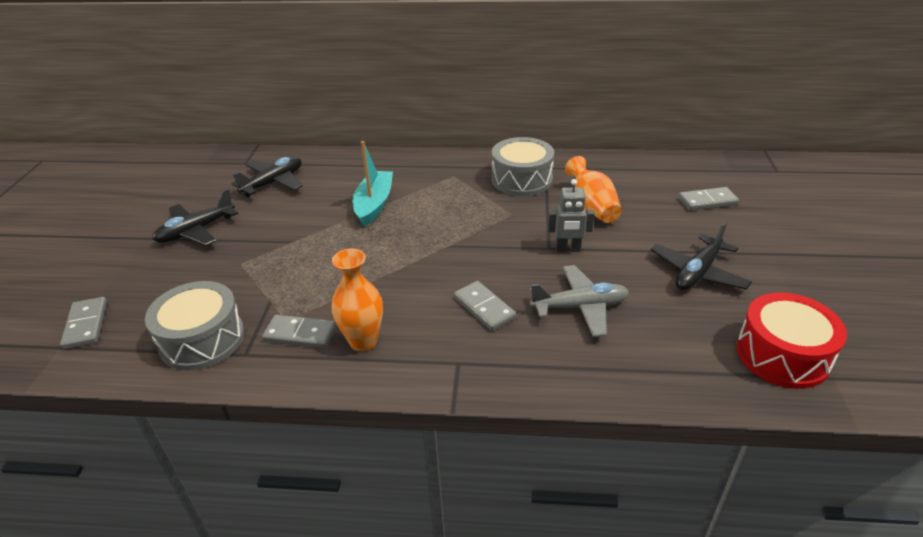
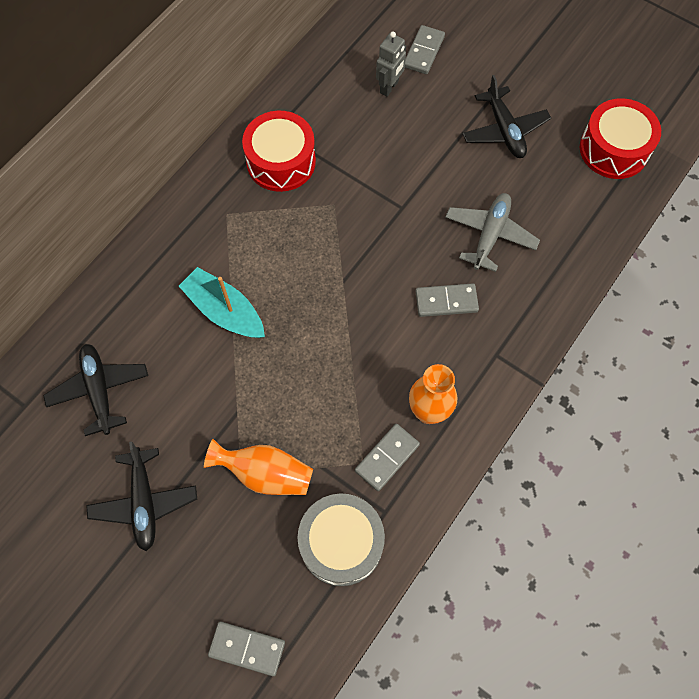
camera: 60 degrees left, 30 degrees up
(521, 179) = (281, 161): grey drum -> red drum
(567, 249) = (414, 195): grey robot -> grey robot (389, 87)
(592, 207) = (368, 137): orange vase -> orange vase (265, 474)

